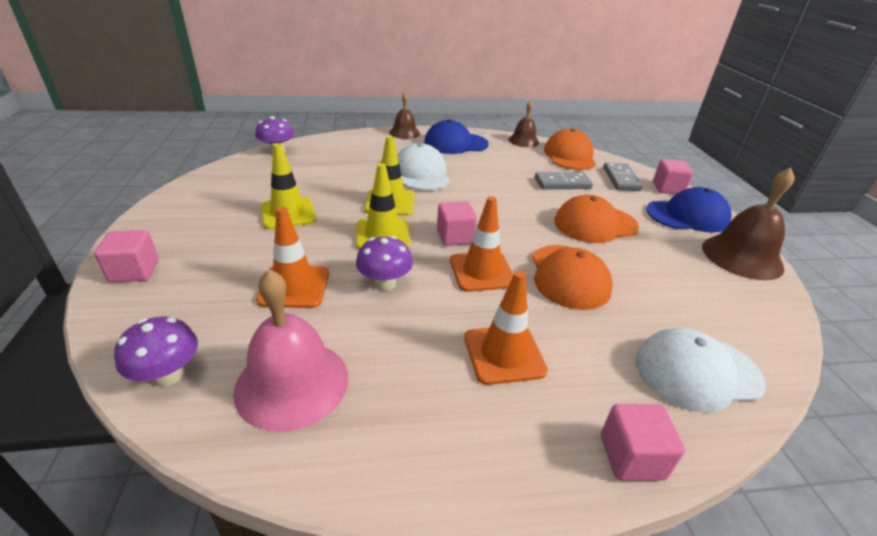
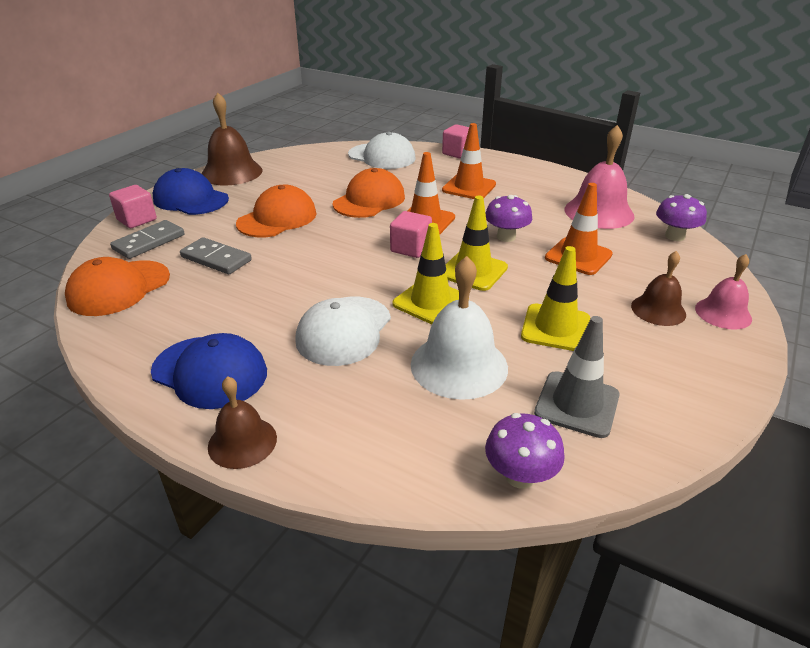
camera: 140 degrees left, 0 degrees up
(134, 271) = (723, 313): pink cube -> pink bell
(258, 180) = (577, 404): none -> grey traffic cone
(338, 177) = (459, 365): none -> white bell
(523, 141) = (107, 337): brown bell -> brown bell (658, 310)
(595, 224) = (277, 218): orange cap -> orange cap turned 75 degrees counterclockwise

